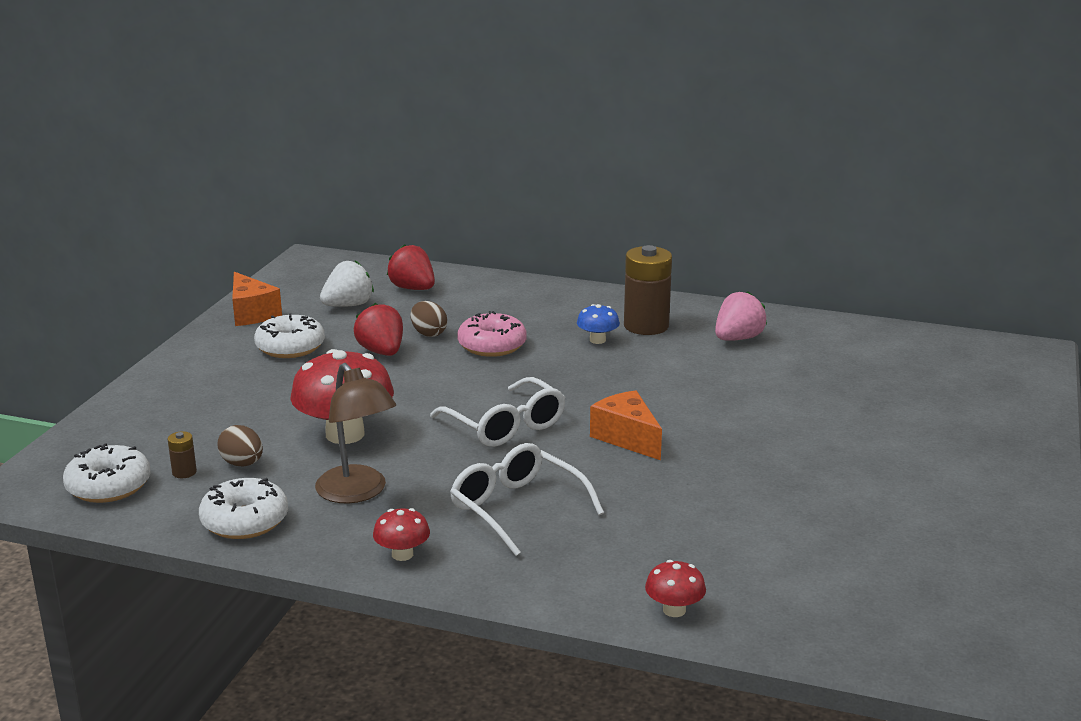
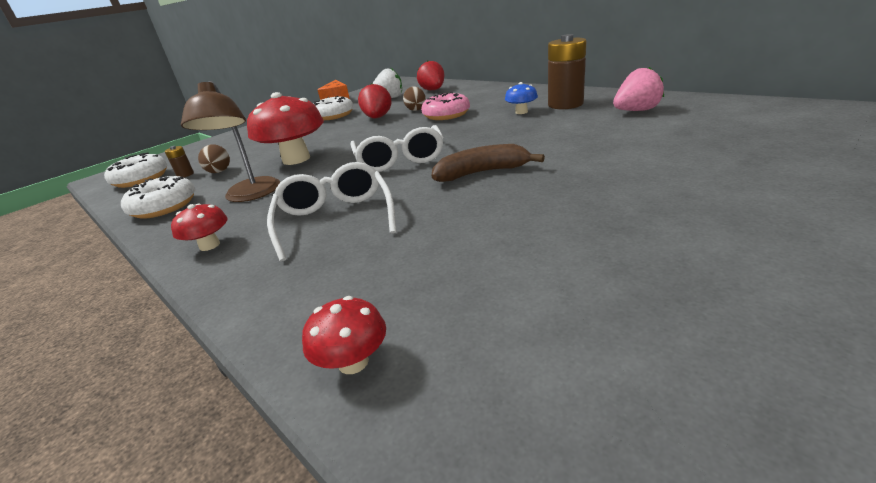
camera: 30 degrees right, 5 degrees up
(627, 438) = (482, 172): orange cheese -> brown banana

